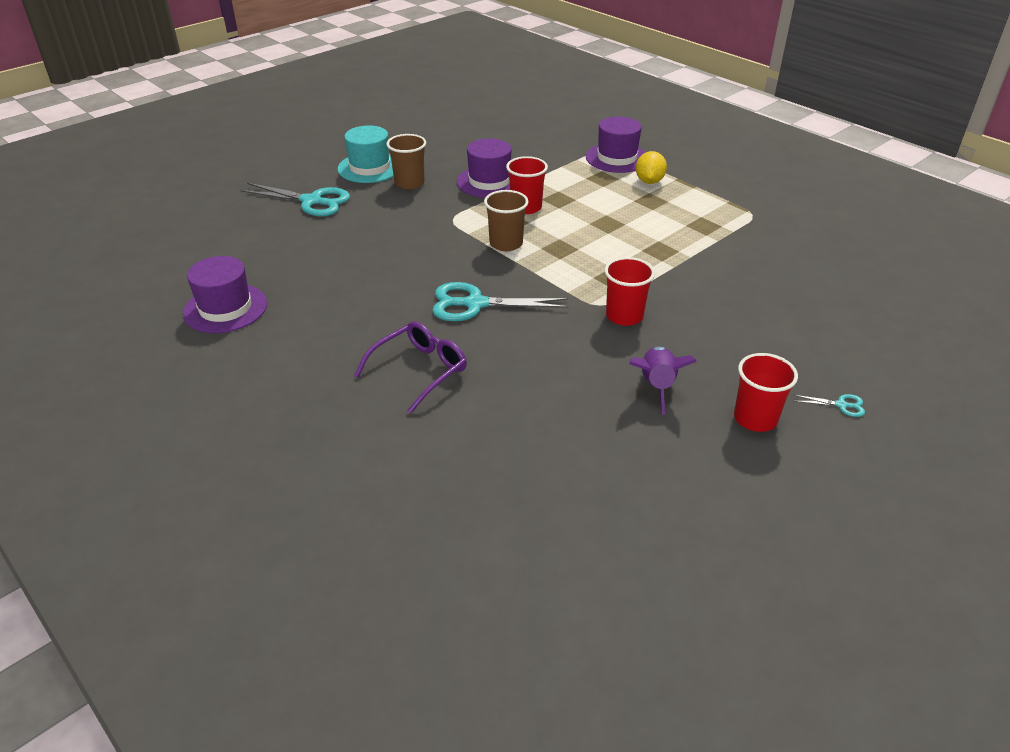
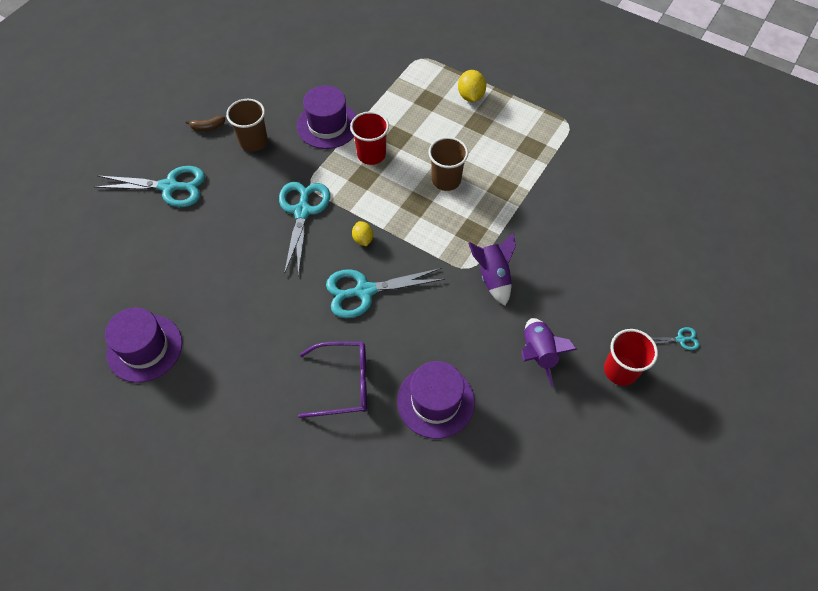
camera: 15 degrees left, 20 degrees up
(370, 168) = (208, 127): turquoise hat -> brown banana
(419, 371) = (342, 383): purple glasses -> purple glasses turned 60 degrees clockwise
(436, 236) = (302, 211): none -> turquoise scissors
(490, 266) = (363, 239): none -> yellow lemon
(506, 243) = (368, 207): brown cup -> brown cup (446, 180)
(617, 158) = (434, 68): purple hat -> purple hat (435, 401)
(624, 316) = (493, 277): red cup -> purple rocket

